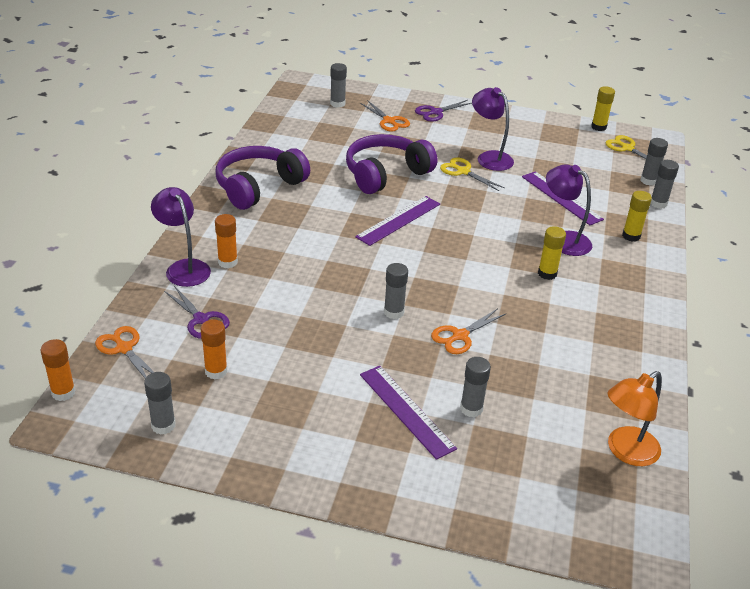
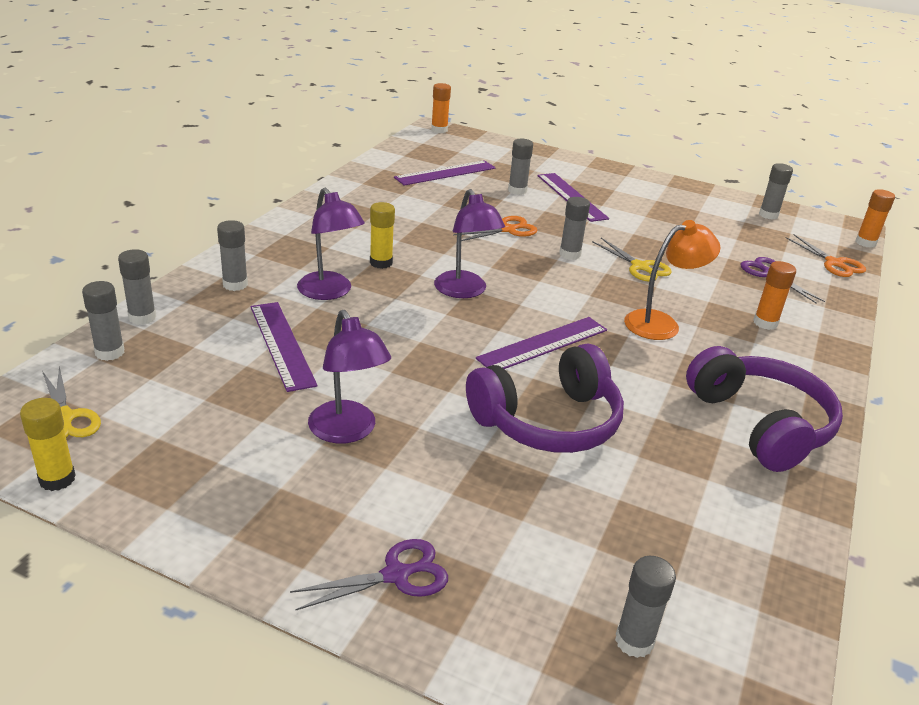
camera: 170 degrees left, 5 degrees down
(184, 268) = (815, 324): purple lamp -> purple lamp (465, 291)
(216, 371) = (739, 238): orange glue stick -> orange glue stick (439, 130)
(258, 187) = (760, 424): purple headphones -> purple headphones turned 75 degrees counterclockwise
(389, 121) = (515, 558): orange scissors -> none
(463, 171) = (412, 409): yellow scissors -> yellow scissors (640, 267)
(566, 428) = (445, 173): none -> purple ruler
(625, 452) = (409, 159): orange lamp -> orange lamp (661, 323)
(631, 236) = (235, 284): yellow glue stick -> grey glue stick

